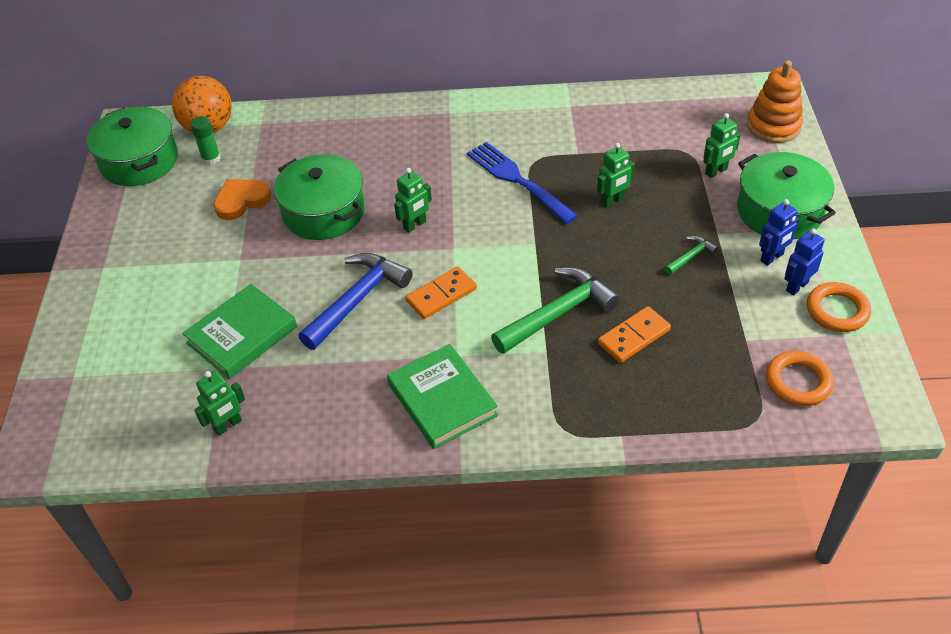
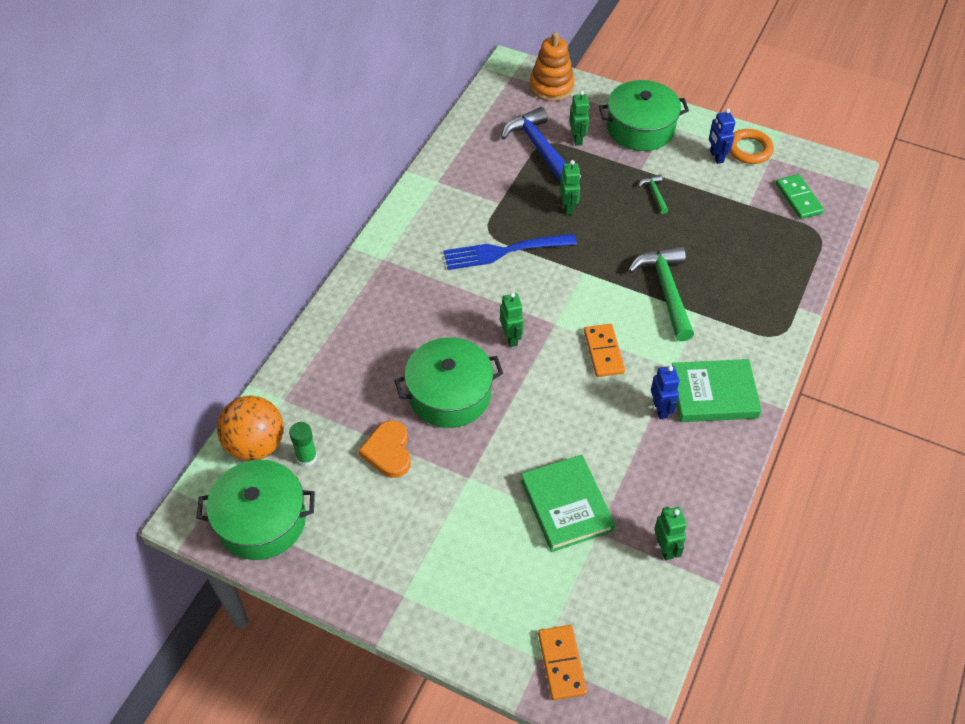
camera: 65 degrees left, 5 degrees up
(357, 299) = (574, 408): blue hammer -> blue hammer (538, 147)
(634, 337) = (713, 259): orange domino -> orange domino (562, 663)
(772, 258) = (682, 154): blue robot -> blue robot (660, 409)
(798, 382) = (798, 198): orange ring -> green domino

